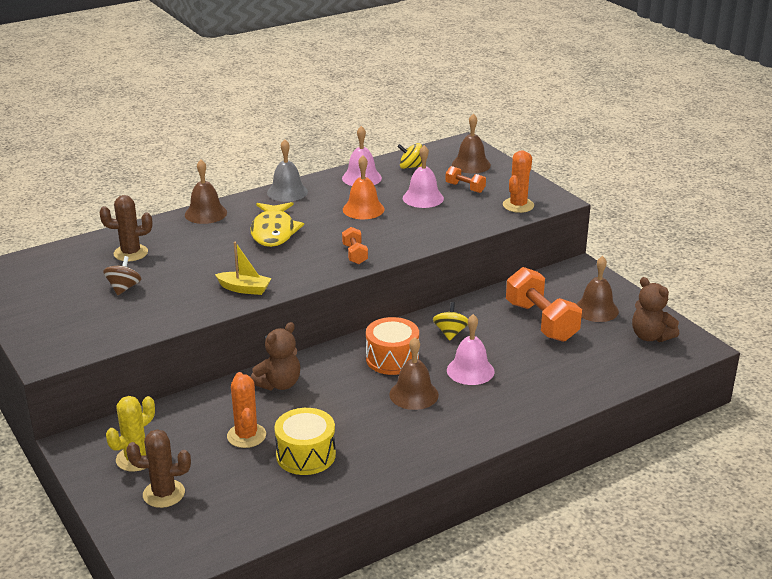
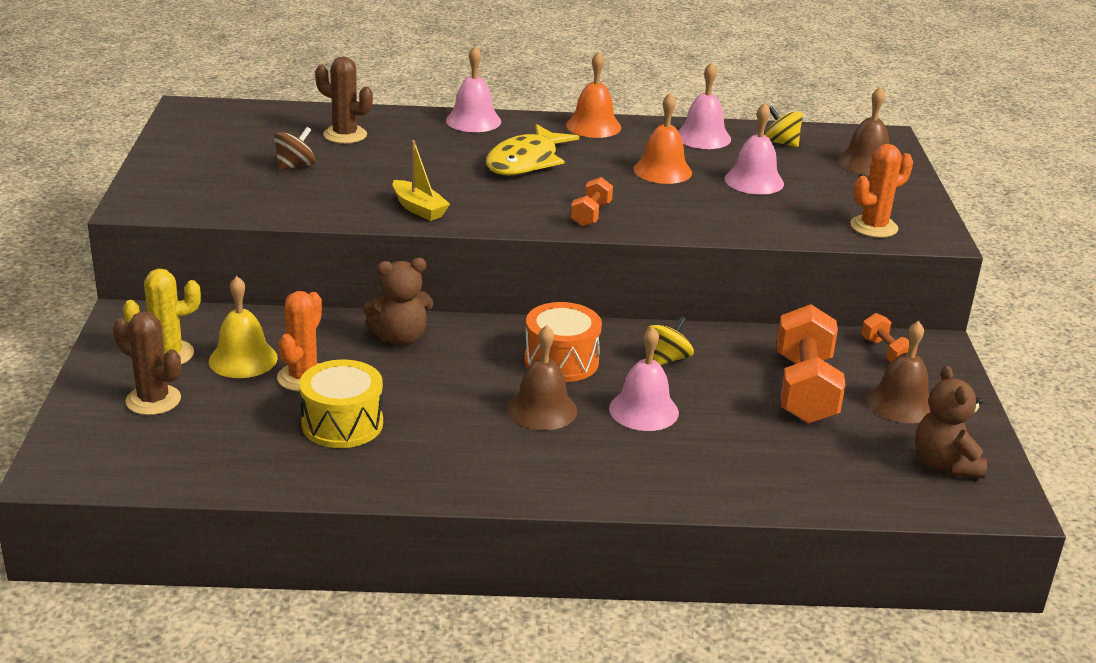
camera: 30 degrees right, 0 degrees up
(192, 440) = (243, 359): none -> yellow bell
(205, 213) = (473, 120): brown bell -> pink bell
(287, 192) = (593, 126): grey bell -> orange bell
(465, 188) = (825, 186): orange dumbbell -> orange dumbbell (886, 353)

